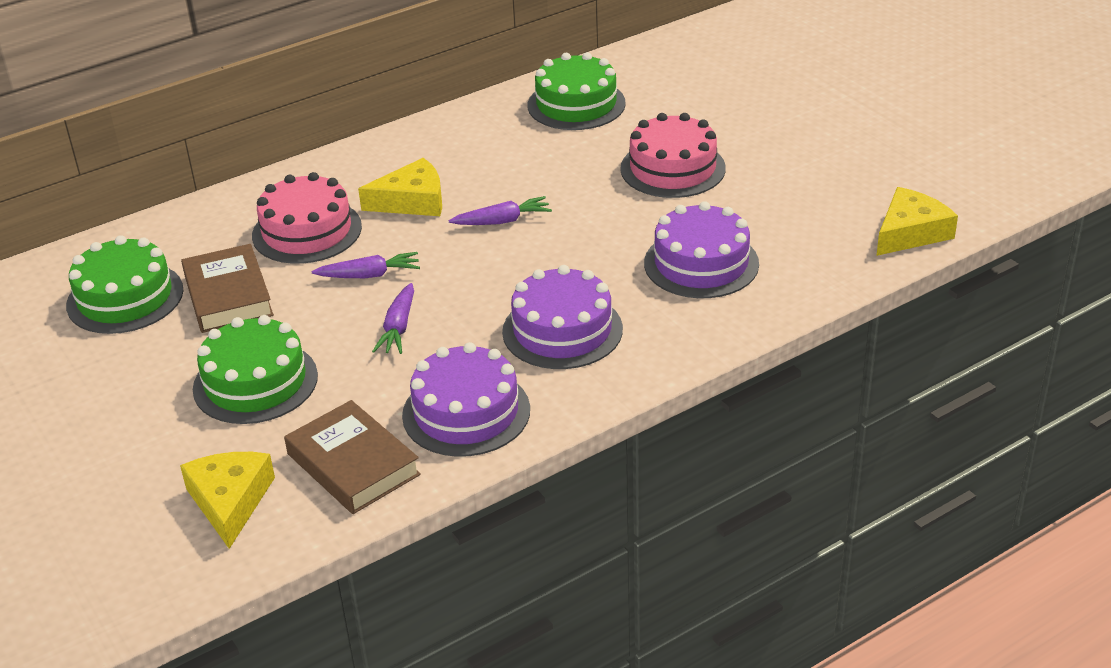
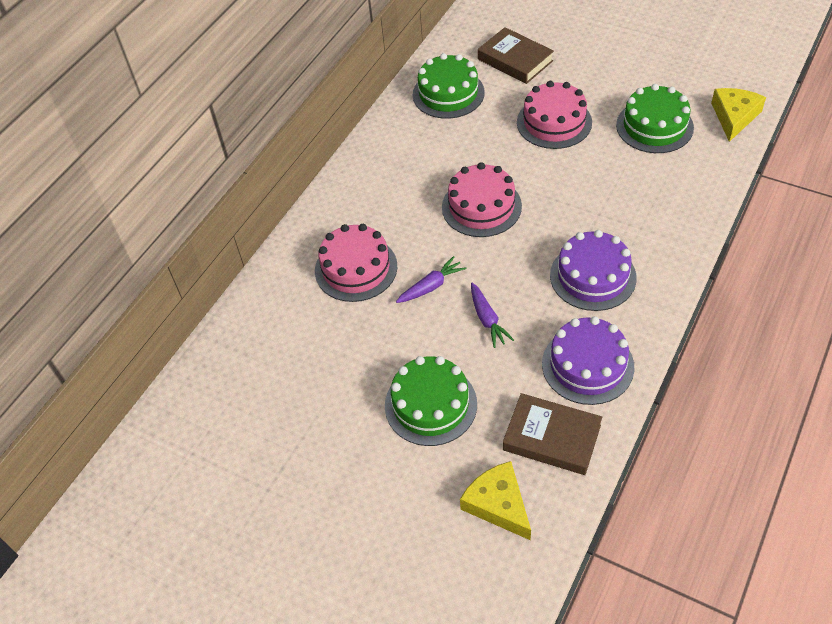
camera: 25 degrees left, 15 degrees up
(125, 297) = (275, 377): green cake -> green cake (654, 126)
(228, 295) = (348, 344): brown book -> brown book (515, 60)
(412, 201) = (407, 214): yellow cheese -> none
(503, 221) = (481, 206): purple carrot -> pink cake
(701, 263) = (633, 189): purple cake -> none

